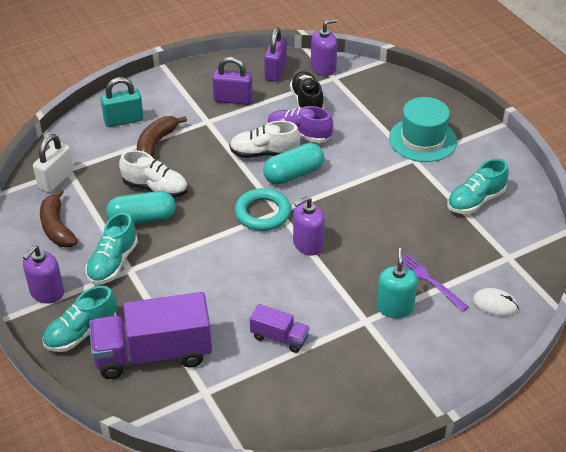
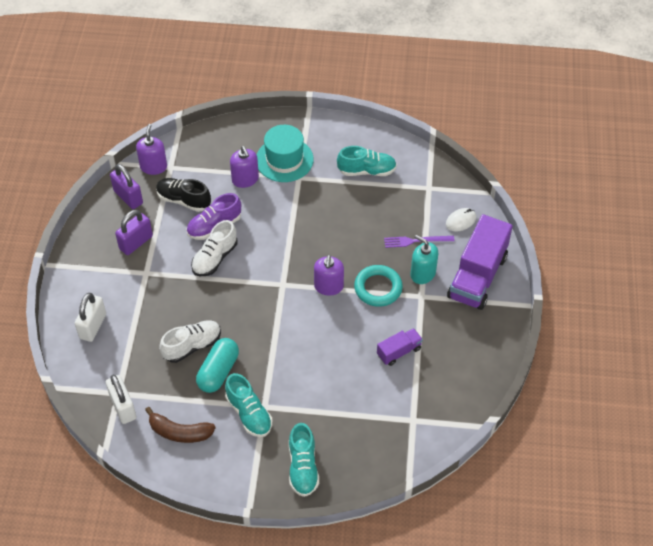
camera: 55 degrees left, 10 degrees up
(47, 292) = (244, 471): purple soap dispenser -> purple soap dispenser (245, 179)
(124, 120) = (93, 326): turquoise padlock -> white padlock
(153, 354) = (357, 433): purple truck -> purple truck (477, 277)
(156, 143) = (141, 319): brown banana -> none
(262, 213) = (276, 295): turquoise ring -> turquoise ring (378, 288)
(293, 174) = (252, 253): turquoise capsule -> none
(475, 201) = (366, 171): turquoise shoe -> turquoise shoe turned 90 degrees counterclockwise

